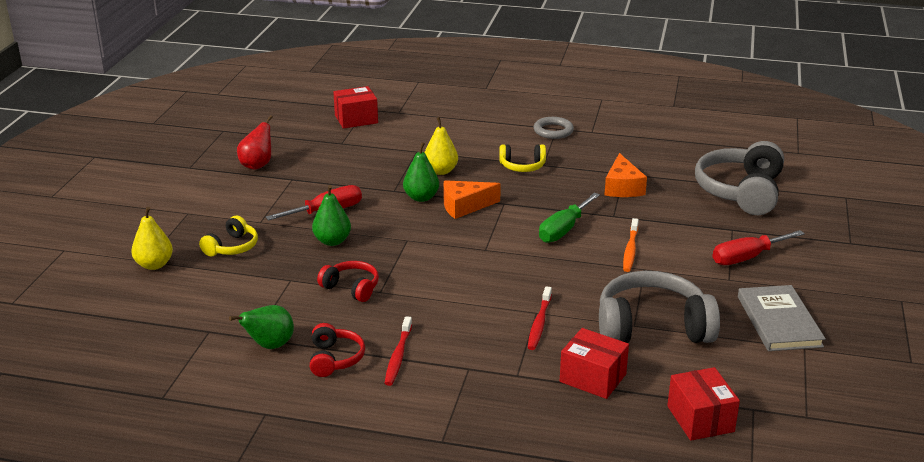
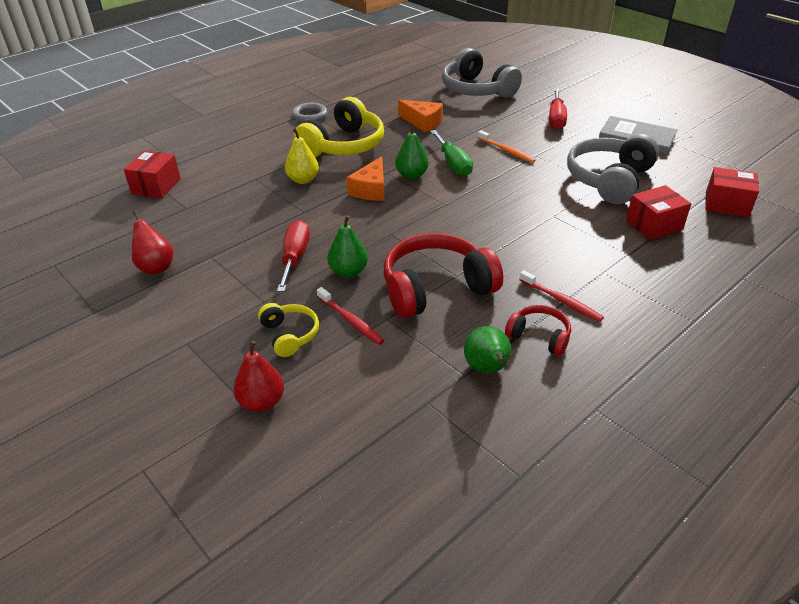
camera: 55 degrees left, 10 degrees up
(154, 265) = (262, 402): yellow pear -> red pear
(351, 288) = (436, 288): red headphones -> red headphones, size x1.94
(421, 198) = (333, 203): green pear -> green pear (411, 175)
(522, 166) = (344, 145): yellow headphones -> yellow headphones, size x1.94
(539, 323) = (568, 220): red toothbrush -> red toothbrush (350, 320)

